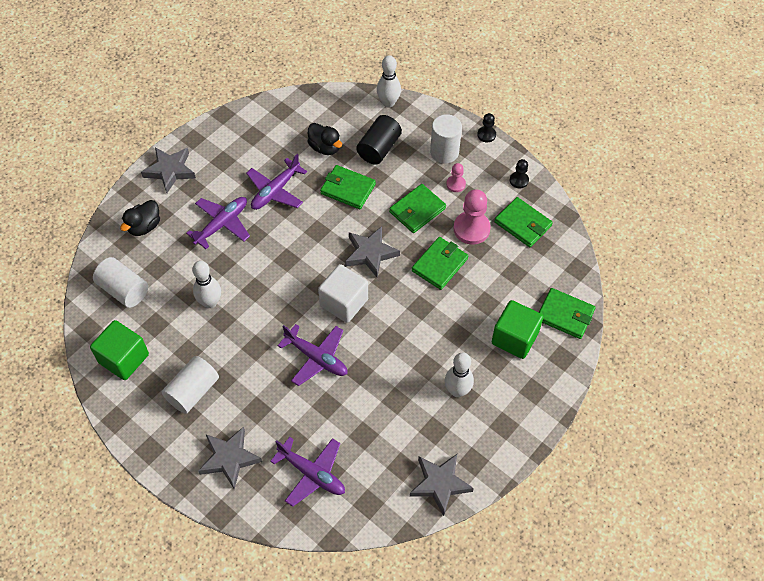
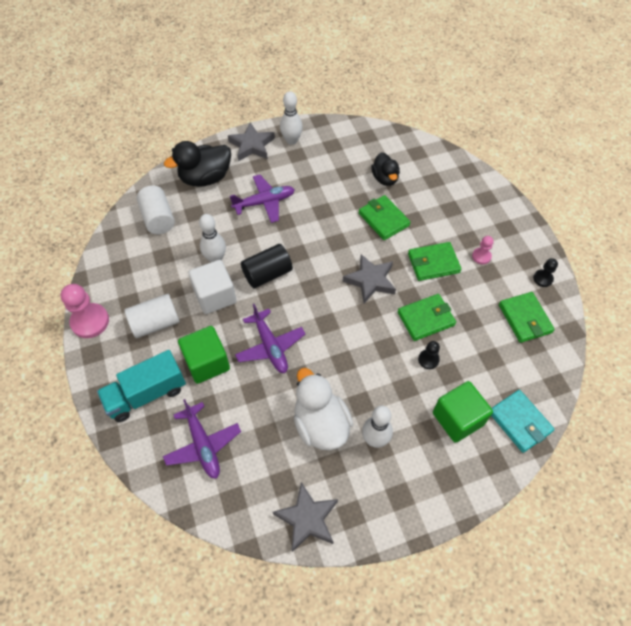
camera: 30 degrees right, 0 degrees up
(124, 358) = (122, 271): green cube -> green cube (207, 363)
(144, 226) = (205, 178): black duck -> black duck, size x1.58
(229, 458) = (146, 394): grey star -> turquoise truck
(275, 191) = (323, 195): purple plane -> none
(344, 302) = (322, 311): white cube -> white cube (215, 296)
(379, 148) = (430, 198): black cylinder -> black cylinder (267, 274)
(388, 102) = (461, 165): white bowling pin -> white bowling pin (291, 140)
(404, 402) = (321, 424): none -> white duck
(444, 152) = (486, 225): white cylinder -> none
(471, 229) = (473, 301): pink pawn -> pink pawn (90, 321)
(486, 135) = (534, 227): black pawn -> black pawn (428, 359)
(565, 315) = (519, 422): green wallet -> turquoise wallet

